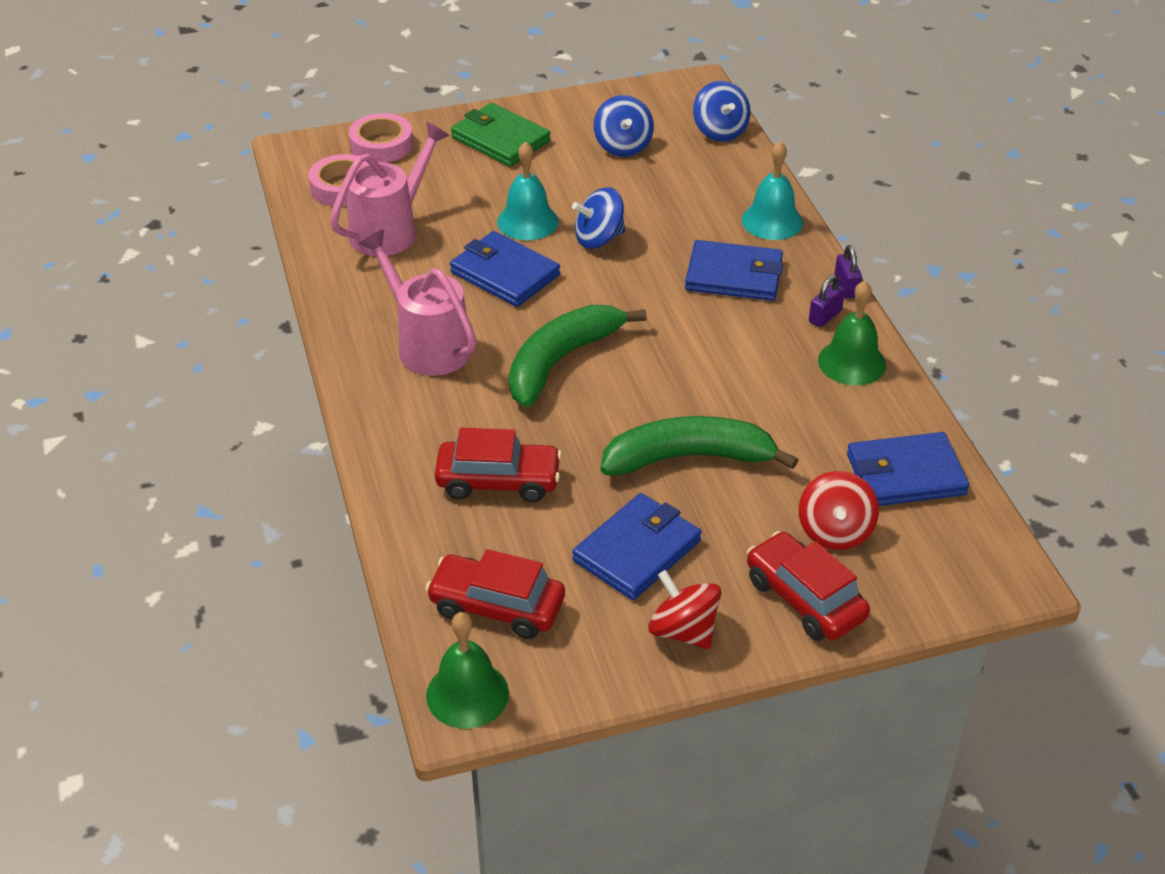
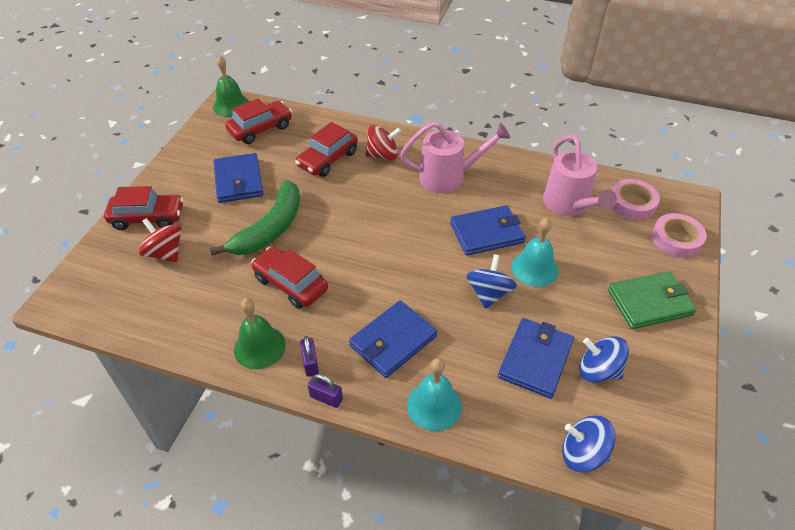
camera: 125 degrees right, 5 degrees up
(561, 361) = (389, 219): green banana -> none
(683, 631) = (183, 172): red spinning top -> red spinning top (383, 155)
(750, 387) = (291, 284): none -> red car
(905, 474) = (160, 307): blue wallet -> blue wallet (535, 359)

